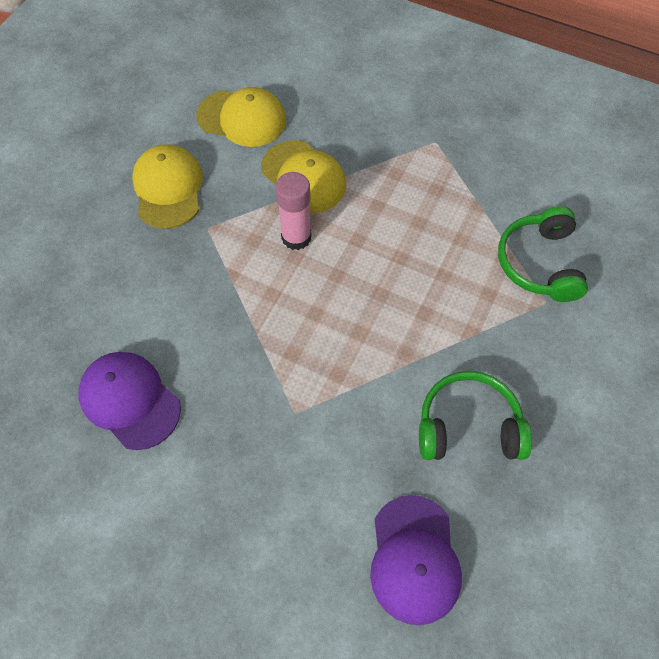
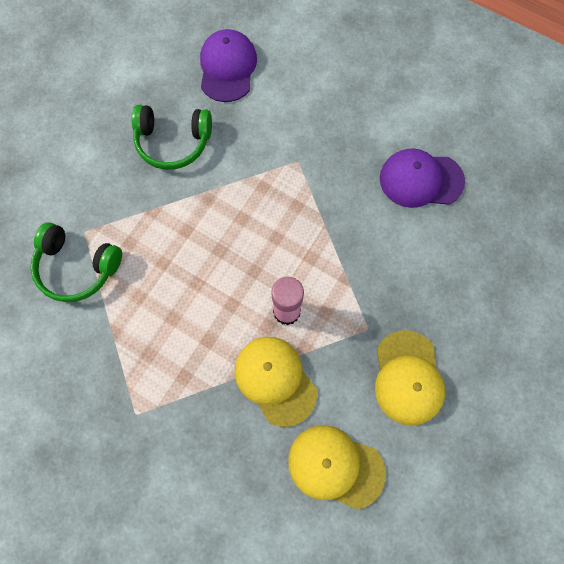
camera: 175 degrees left, 10 degrees up
(130, 400) = (420, 180): purple cap -> purple cap turned 135 degrees clockwise
(539, 263) = (77, 267): green headphones -> green headphones turned 105 degrees clockwise

